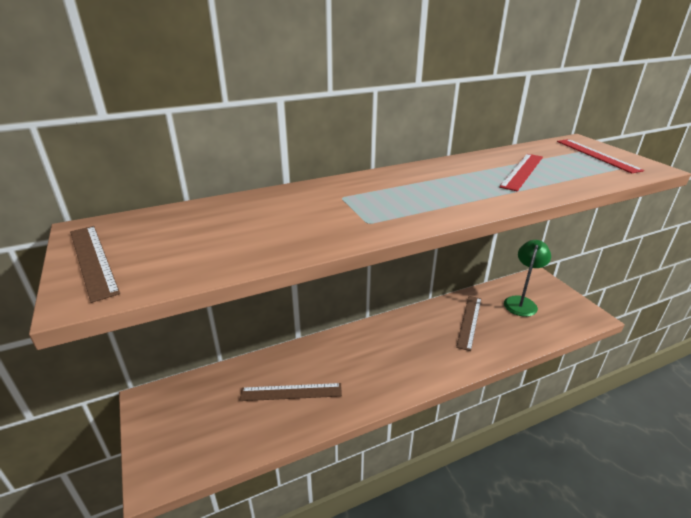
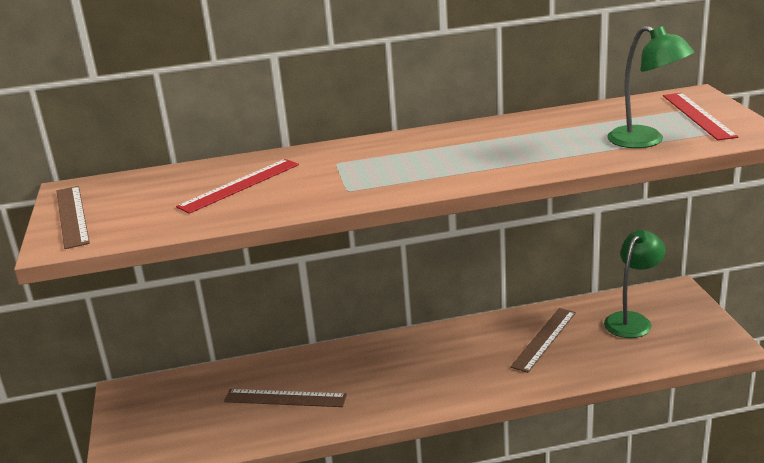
camera: 15 degrees right, 5 degrees down
(522, 171) = (574, 136): red ruler -> red ruler (239, 185)
(579, 174) = (645, 141): none -> green lamp

